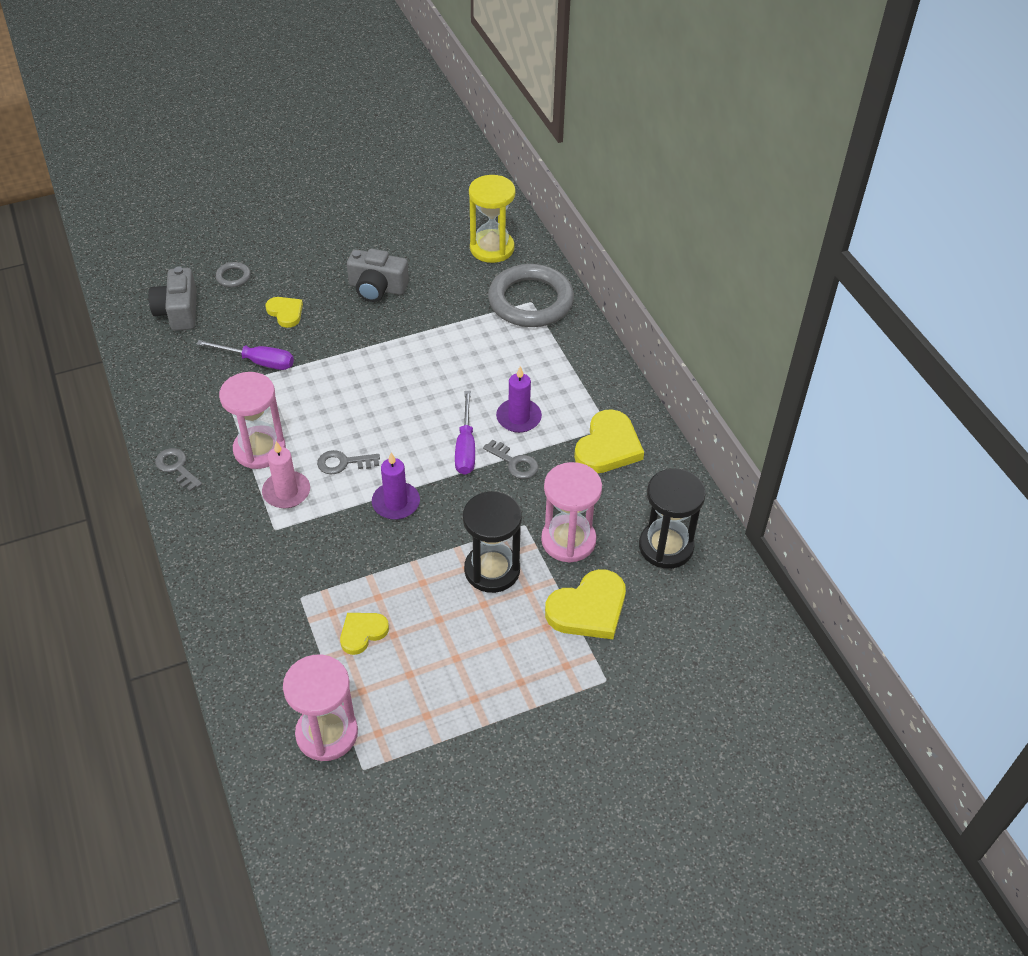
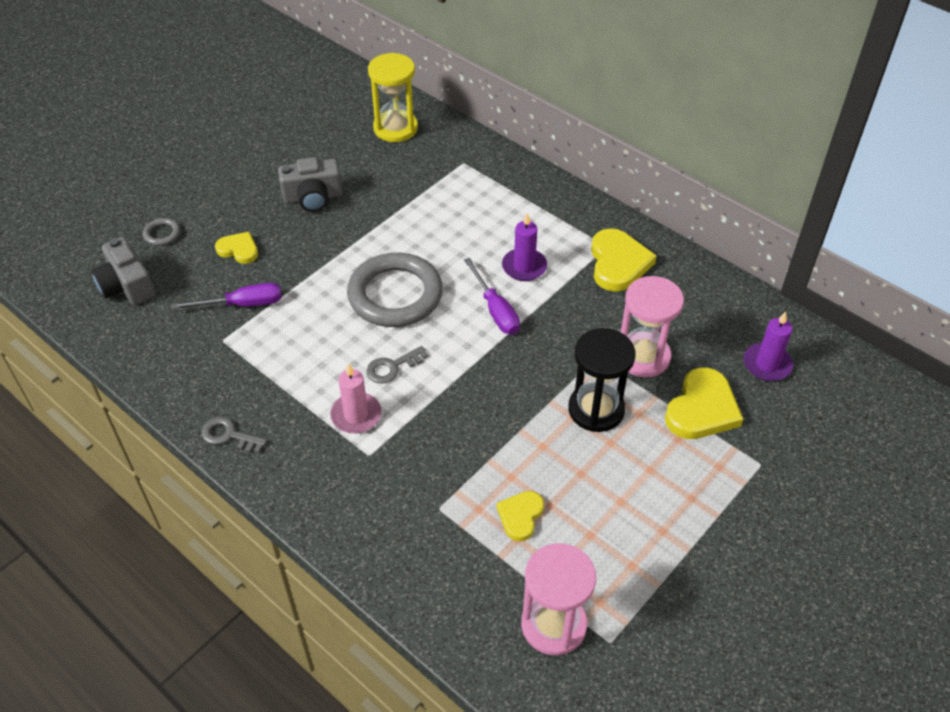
camera: 25 degrees left, 0 degrees up
(259, 449) = (301, 386): pink hourglass -> none
(396, 503) = (467, 384): purple candle -> purple candle (767, 364)
(514, 462) = (548, 307): grey key -> none
(530, 301) = (462, 162): grey ring -> grey ring (395, 295)
(666, 546) = (726, 329): black hourglass -> none

